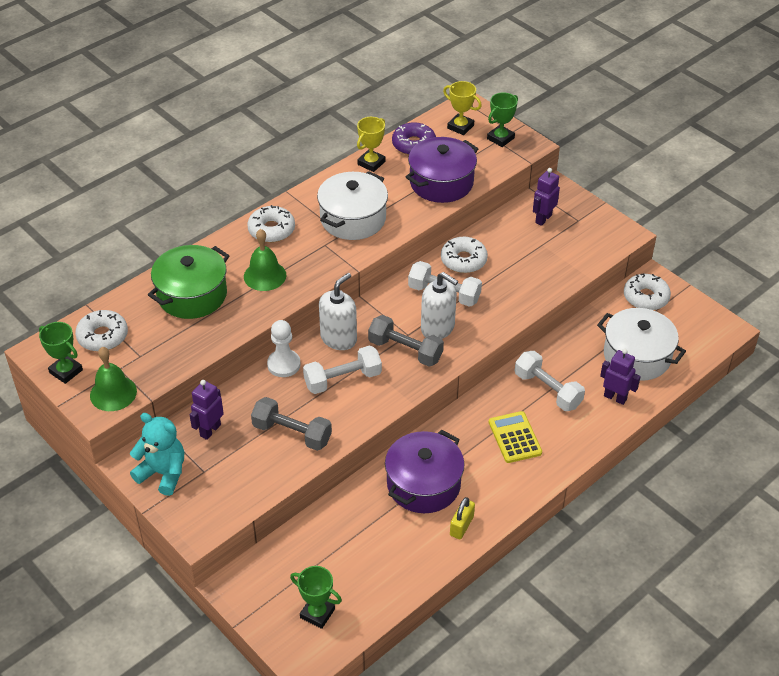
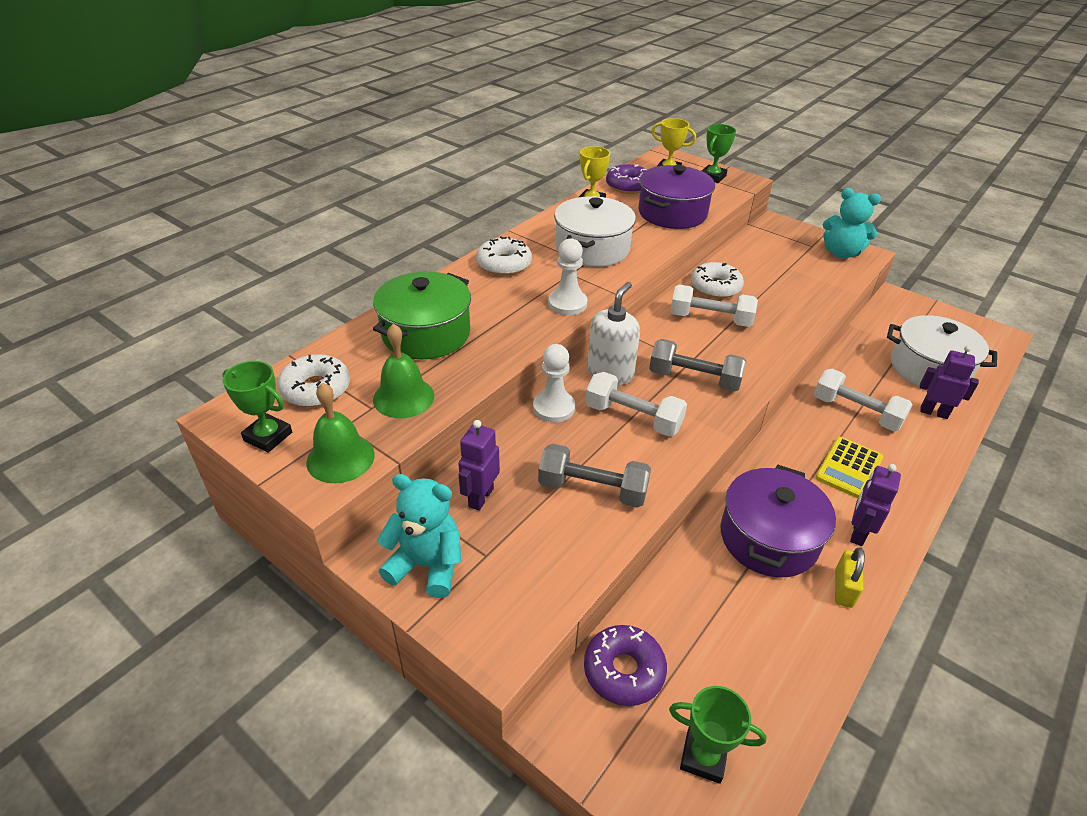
camera: 10 degrees left, 5 degrees down
(265, 275) = (510, 307): green bell -> green bell (403, 397)
(284, 558) = (623, 670): none -> purple donut
(312, 276) = (567, 304): none -> white pawn
(342, 379) = (633, 417): white dumbbell -> white dumbbell turned 60 degrees clockwise
(438, 328) = (720, 352): white soap dispenser -> none
(514, 437) = (849, 468): yellow calculator -> yellow calculator turned 120 degrees counterclockwise
(543, 219) = (776, 247): purple robot -> purple robot (858, 533)
(602, 231) = (841, 253): none -> turquoise teddy bear
(645, 297) = (901, 314): white donut -> none

